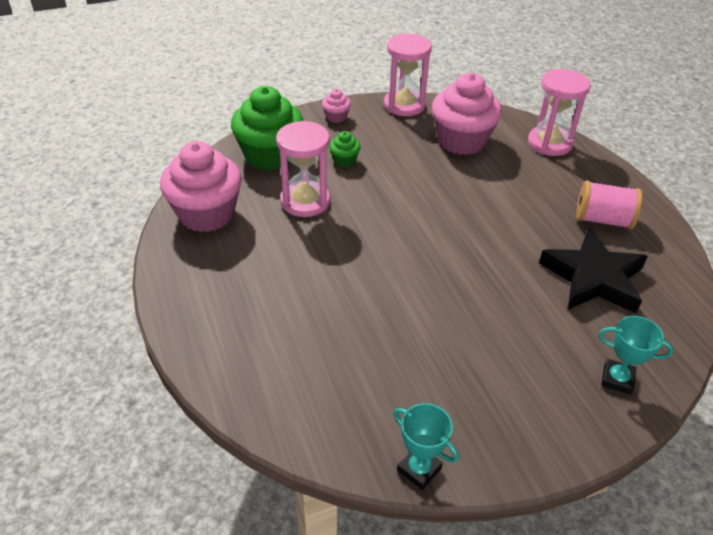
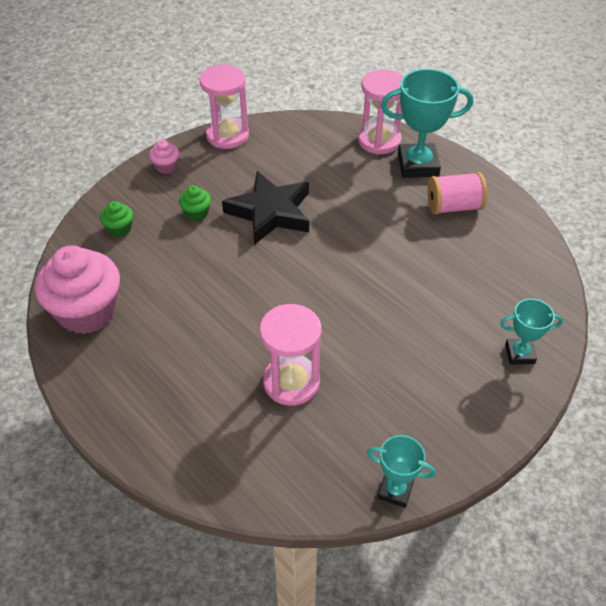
camera: 20 degrees left, 5 degrees up
(270, 155) = (120, 229): green cupcake -> green cupcake, size x0.44
(305, 201) = (179, 268): pink hourglass -> pink hourglass (291, 382)
(461, 141) = (298, 160): pink cupcake -> none
(580, 173) = (418, 165): none -> turquoise trophy
(593, 278) = (466, 266): black star -> black star (270, 212)

